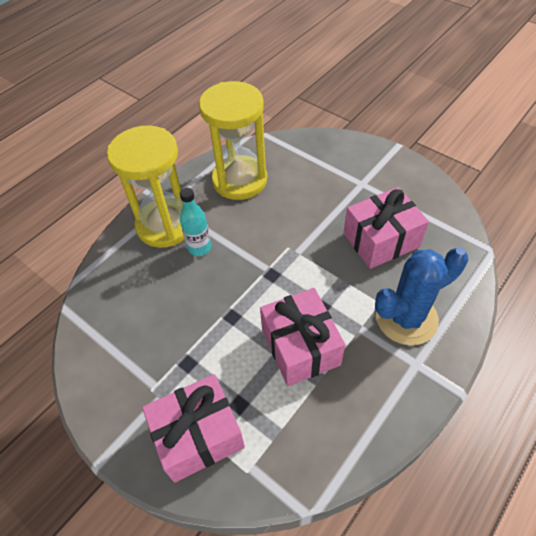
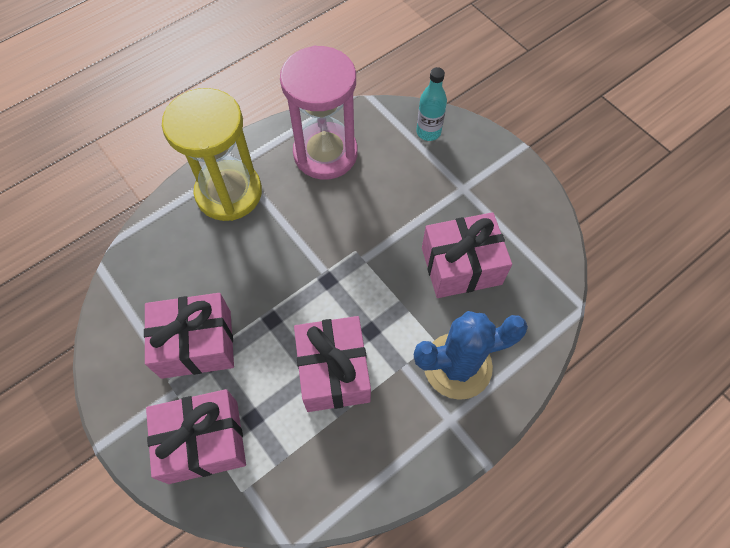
camera: 10 degrees right, 10 degrees up
(169, 351) = (196, 344): none -> pink gift
(199, 248) = (258, 229): turquoise bottle -> turquoise bottle (428, 132)
(239, 180) = (325, 153): yellow hourglass -> pink hourglass

